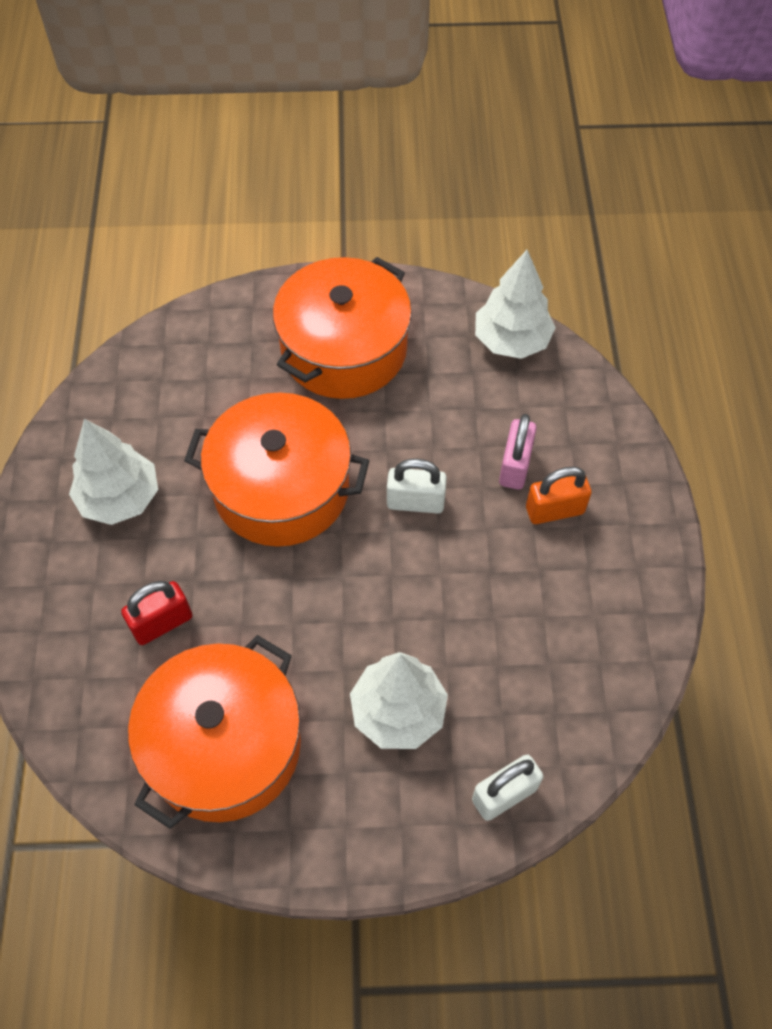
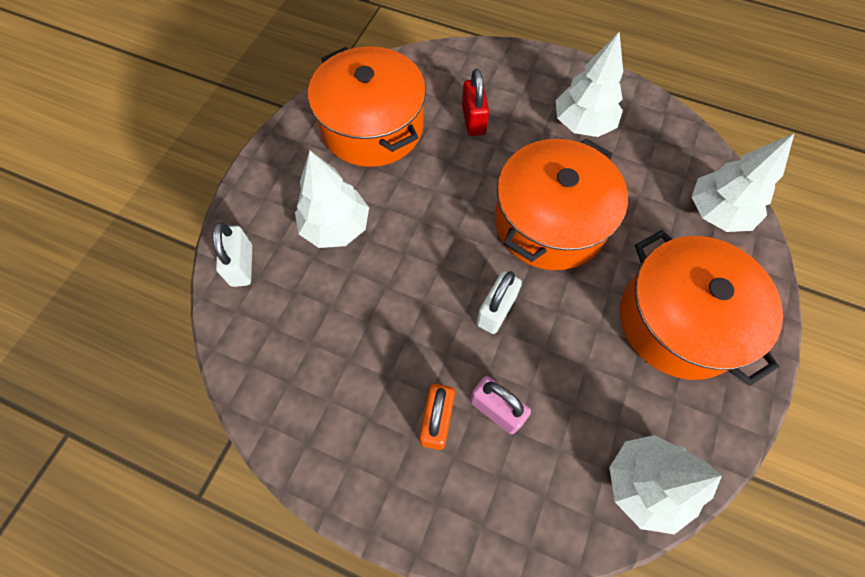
camera: 115 degrees right, 5 degrees up
(198, 343) = (717, 212): none -> white tree

